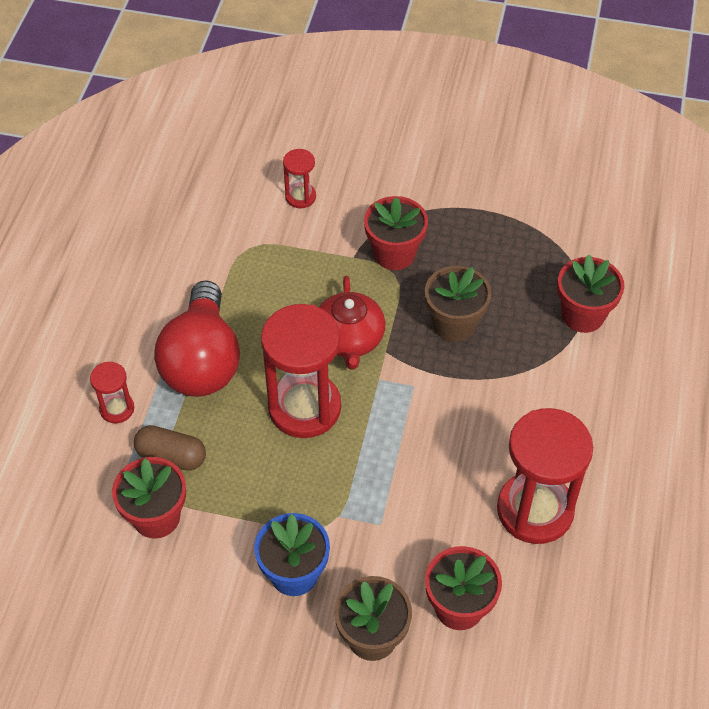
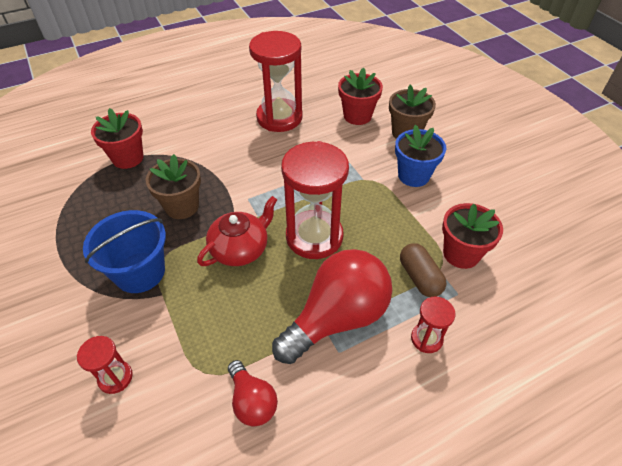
camera: 130 degrees left, 5 degrees down
(196, 263) = (252, 401): none -> red light bulb
(394, 254) = (140, 272): red flower pot -> blue bucket

